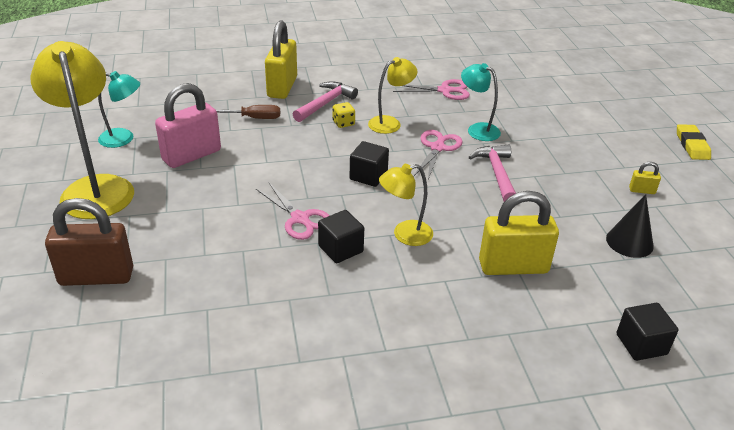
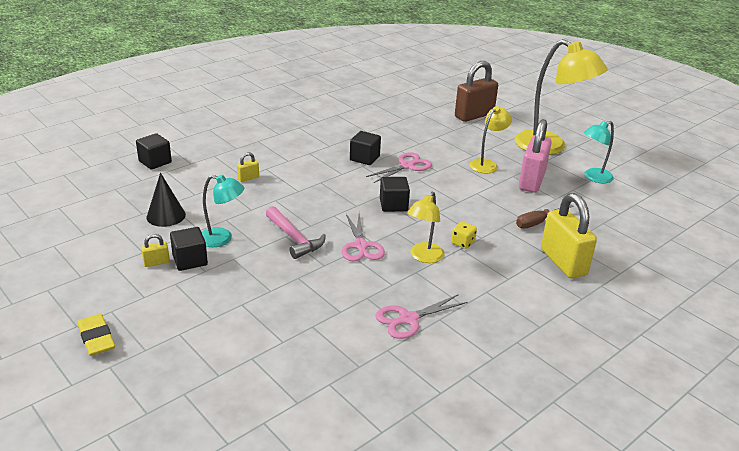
camera: 150 degrees right, 5 degrees down
(300, 219) = (407, 166): pink scissors -> pink scissors turned 120 degrees clockwise
(325, 103) = (502, 258): pink hammer -> none
(405, 235) = (332, 176): yellow lamp -> yellow lamp (487, 164)
(477, 129) = (338, 278): turquoise lamp -> turquoise lamp (222, 239)
(513, 267) = (248, 178): yellow padlock -> yellow padlock, size x0.43
(608, 183) = (190, 260): none -> black cube

